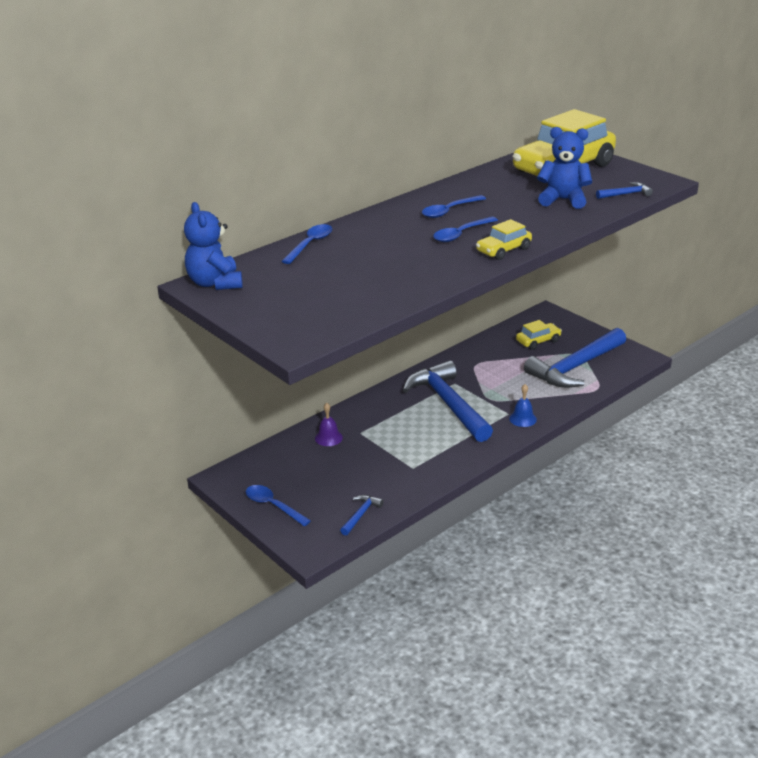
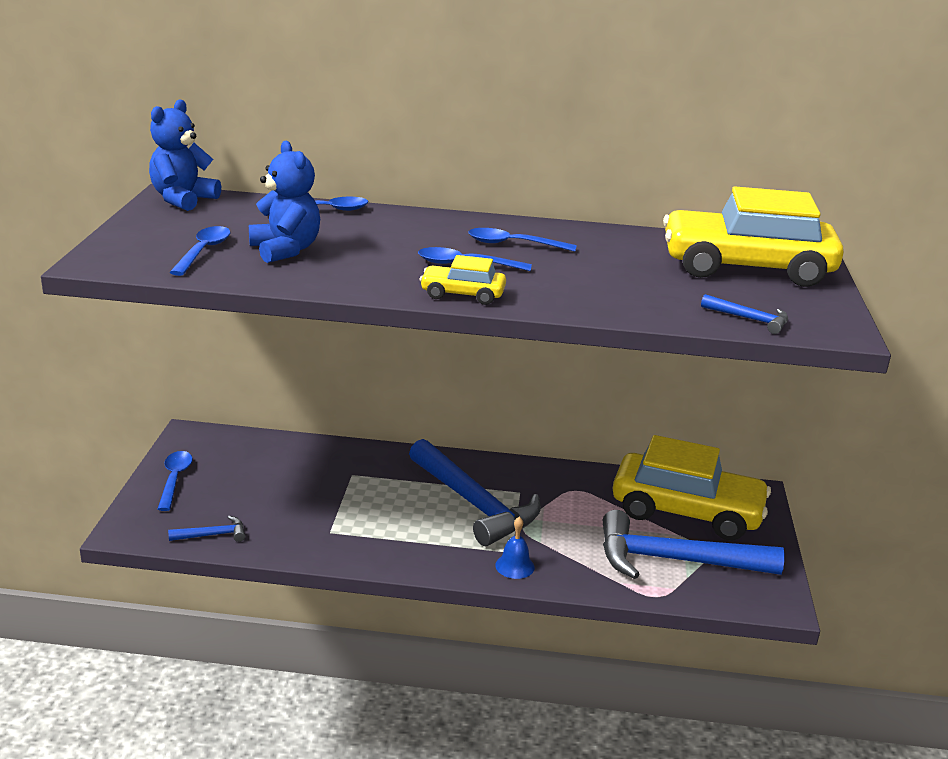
camera: 45 degrees right, 5 degrees down
(328, 304) = (203, 252): none -> blue spoon
(328, 438) = (320, 461): purple bell -> none
(448, 403) = (474, 504): blue hammer -> blue hammer turned 120 degrees clockwise
(538, 341) = (686, 511): yellow car -> yellow car, size x2.24
(563, 200) = (658, 290): blue teddy bear -> blue teddy bear (285, 250)

